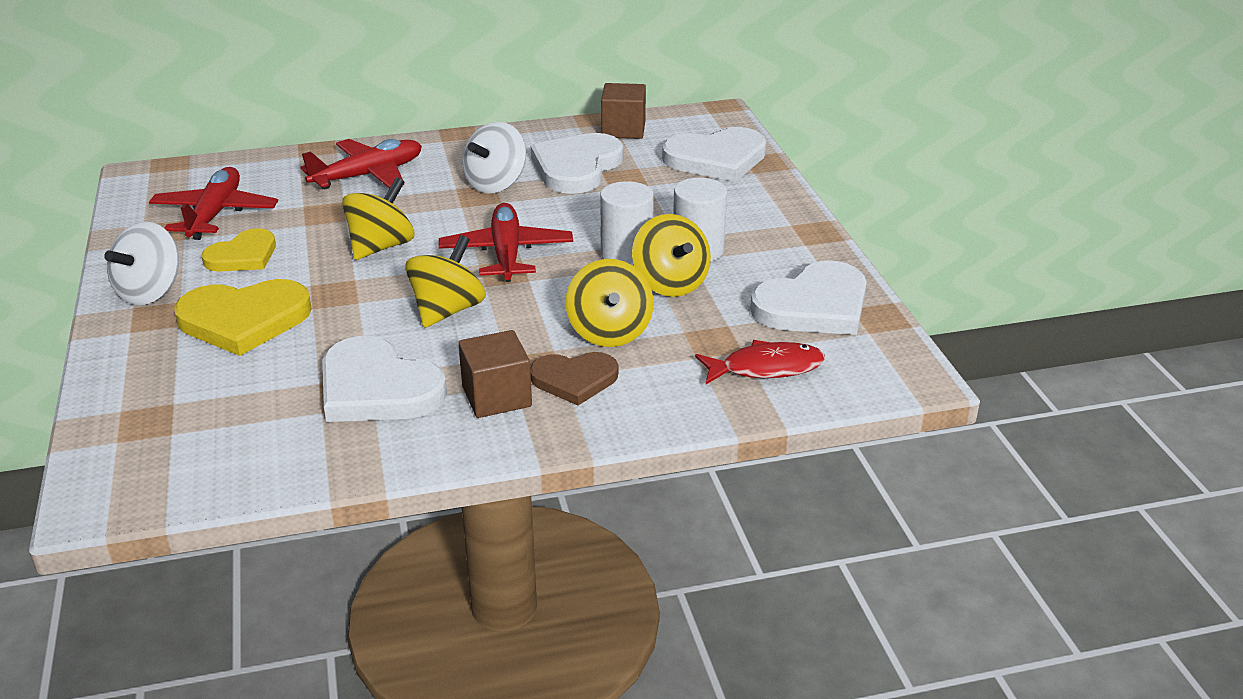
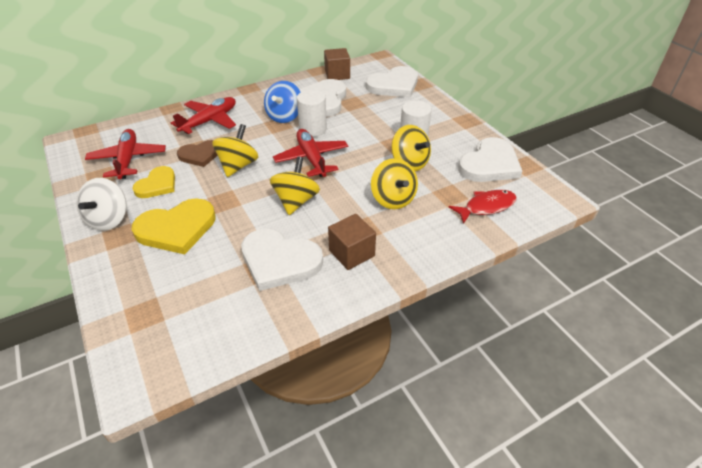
camera: 15 degrees left, 10 degrees up
(496, 184) = (284, 116): white spinning top -> blue spinning top
(574, 379) = (389, 233): brown heart -> brown heart (200, 155)
(626, 254) = (377, 149): white cylinder -> white cylinder (313, 129)

